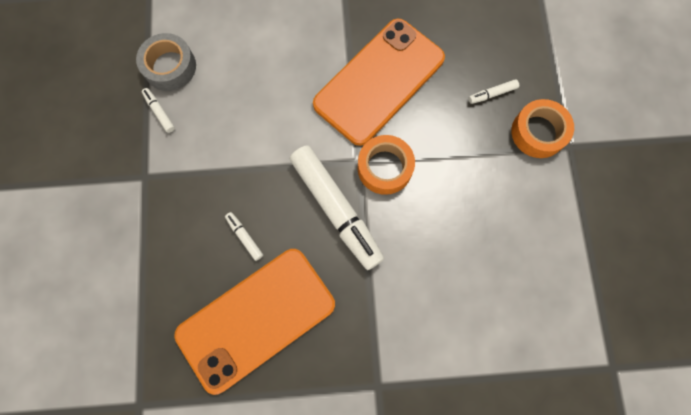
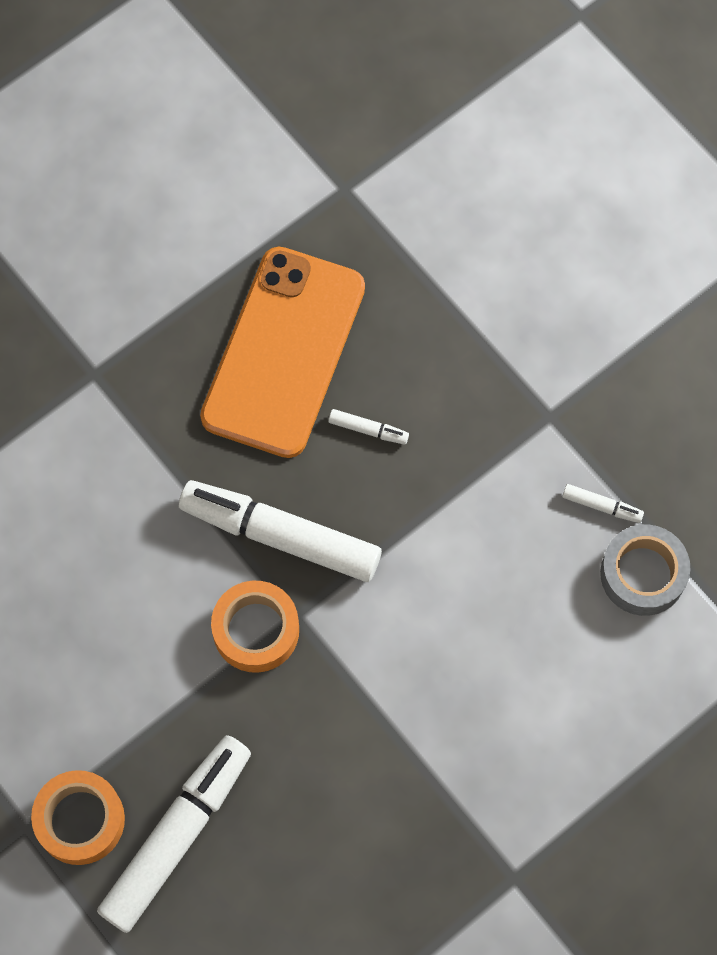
camera: 145 degrees right, 5 degrees down
(379, 81) = (347, 747): orange phone -> none
(492, 94) = (177, 836): white marker -> white marker, size x2.50

